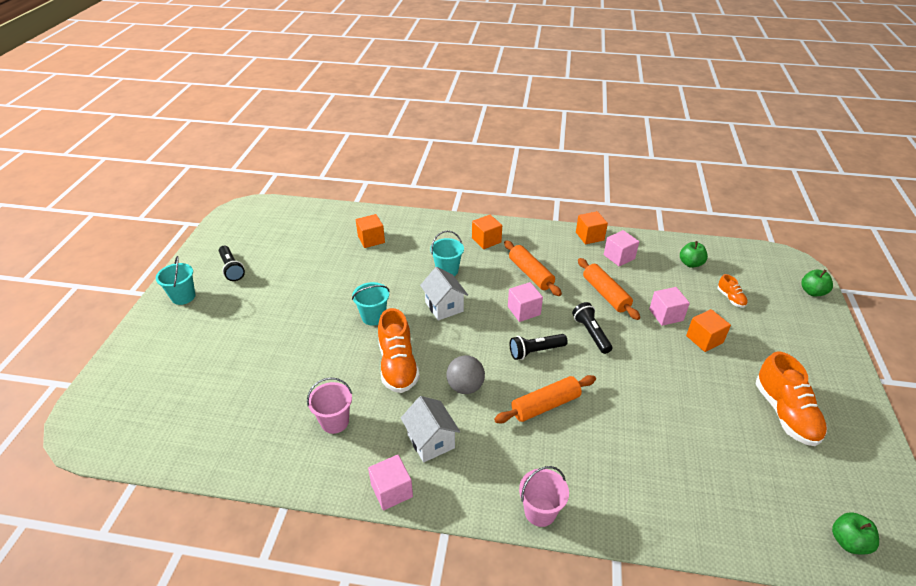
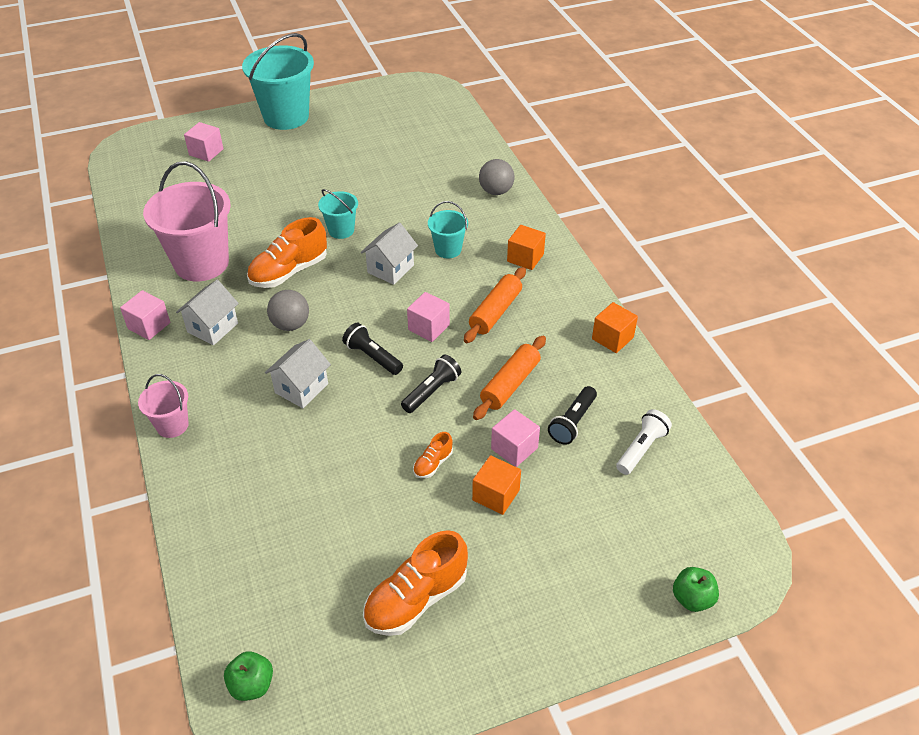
camera: 60 degrees right, 5 degrees up
(183, 297) = (286, 117): turquoise bucket -> turquoise bucket, size x2.01
(231, 269) = (340, 122): black flashlight -> black flashlight (572, 422)
(335, 421) = (201, 263): pink bucket -> pink bucket, size x2.01
(371, 239) = (453, 180): orange cube -> none
(404, 225) = (496, 191): none -> grey ball
(545, 405) = (301, 388): orange rolling pin -> white house
(619, 257) = (593, 376): pink cube -> pink cube (206, 152)
(690, 263) = (641, 449): green apple -> white flashlight
(730, 298) = (599, 506): orange shoe -> orange shoe (433, 464)

